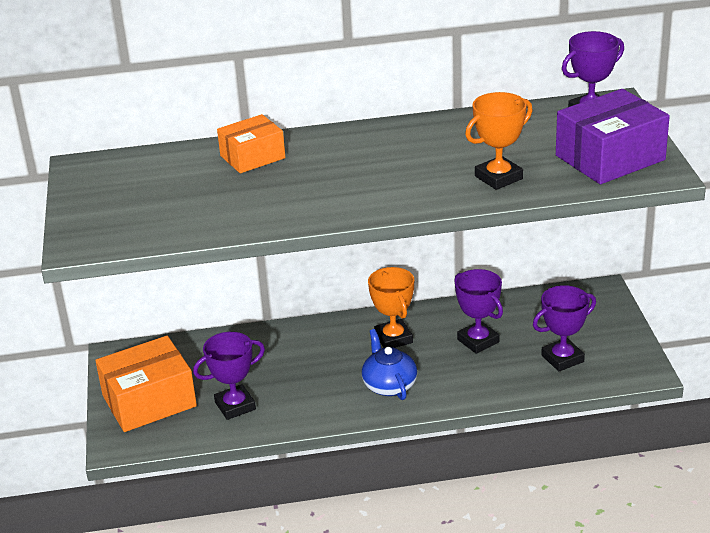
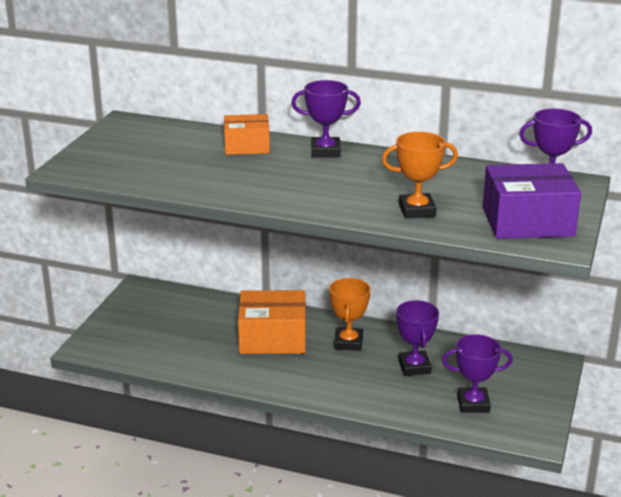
camera: 25 degrees right, 5 degrees down
(149, 401) = (132, 326): orange box -> orange box (272, 338)
(235, 406) = (188, 350): purple trophy -> purple trophy (325, 151)
(389, 385) = (314, 375): blue teapot -> none

